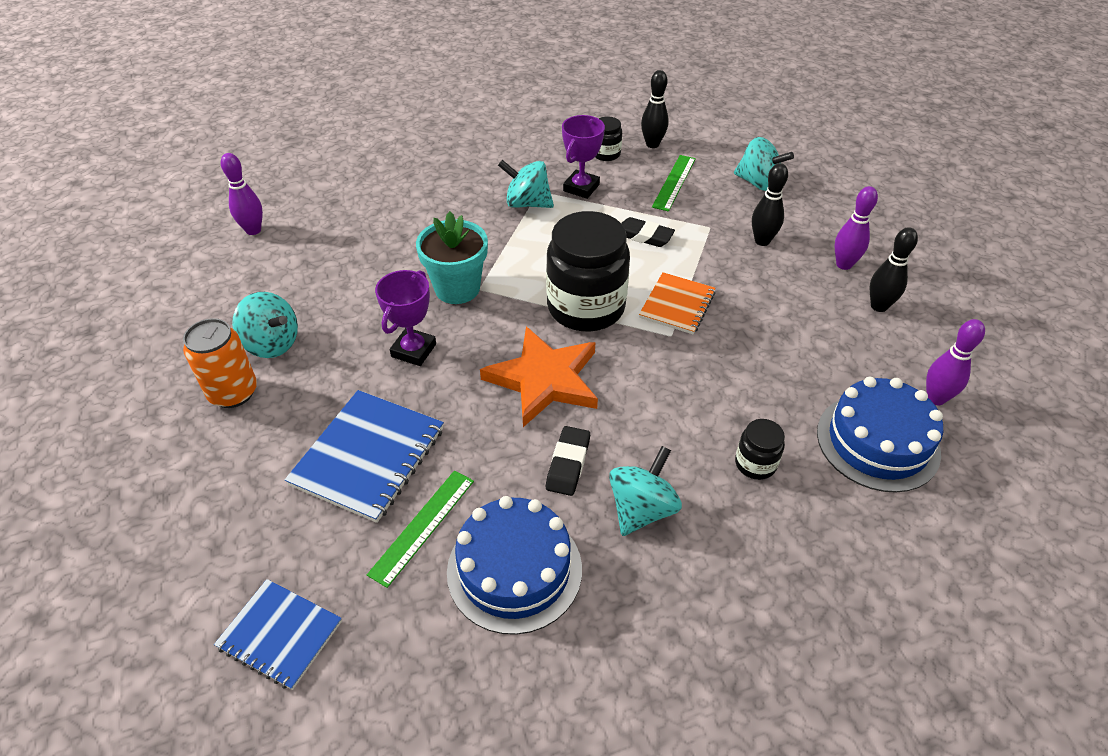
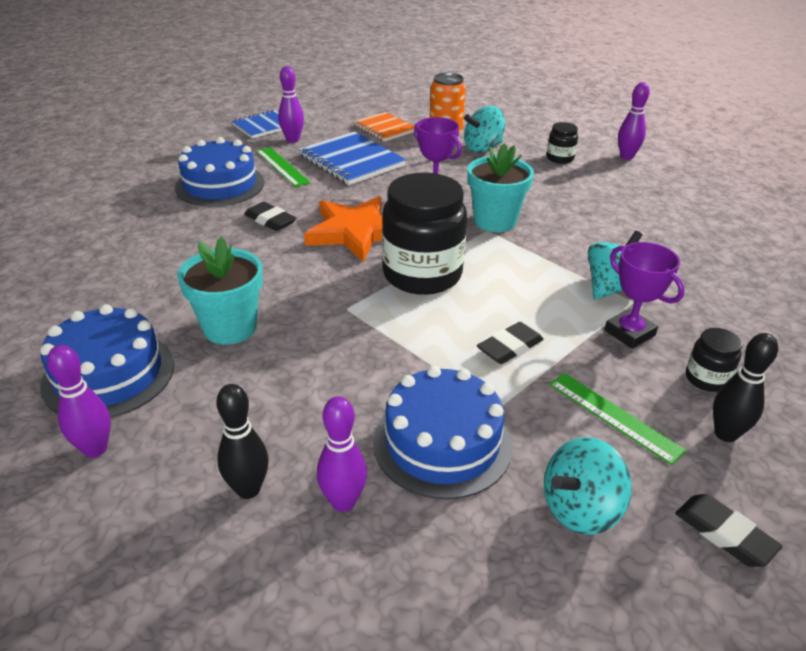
camera: 115 degrees right, 10 degrees down
(323, 561) = (292, 140): none -> purple bowling pin
(641, 509) = (203, 236): turquoise spinning top -> none
(677, 305) = (383, 327): orange notebook -> orange notebook (384, 129)
(727, 140) = (724, 534): none -> black eraser
(755, 464) = (174, 296): black jar -> black jar (560, 158)
(758, 397) = (230, 327): none -> turquoise flower pot
(762, 241) = (442, 443): black bowling pin -> blue cake

